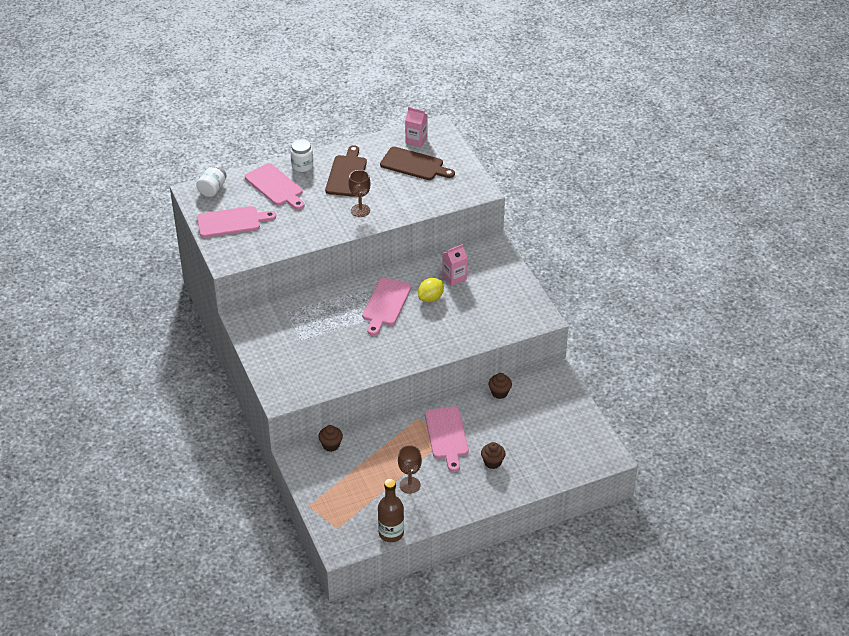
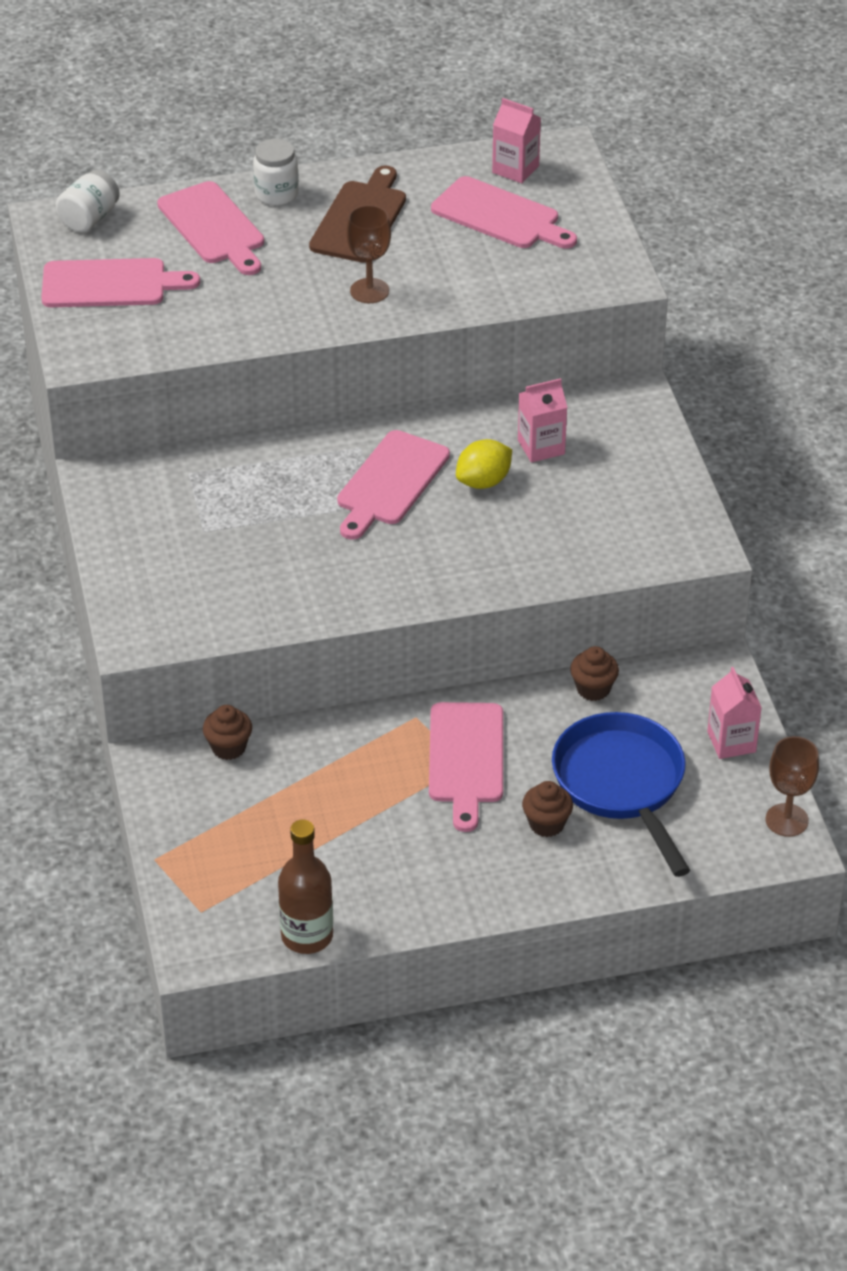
camera: 10 degrees right, 0 degrees up
(410, 485) = (367, 846): brown goblet -> brown goblet (786, 820)
(414, 165) = (500, 216): brown cutting board -> pink cutting board
(523, 438) = (622, 784): none -> blue pan
(570, 410) = (731, 742): none -> pink carton

